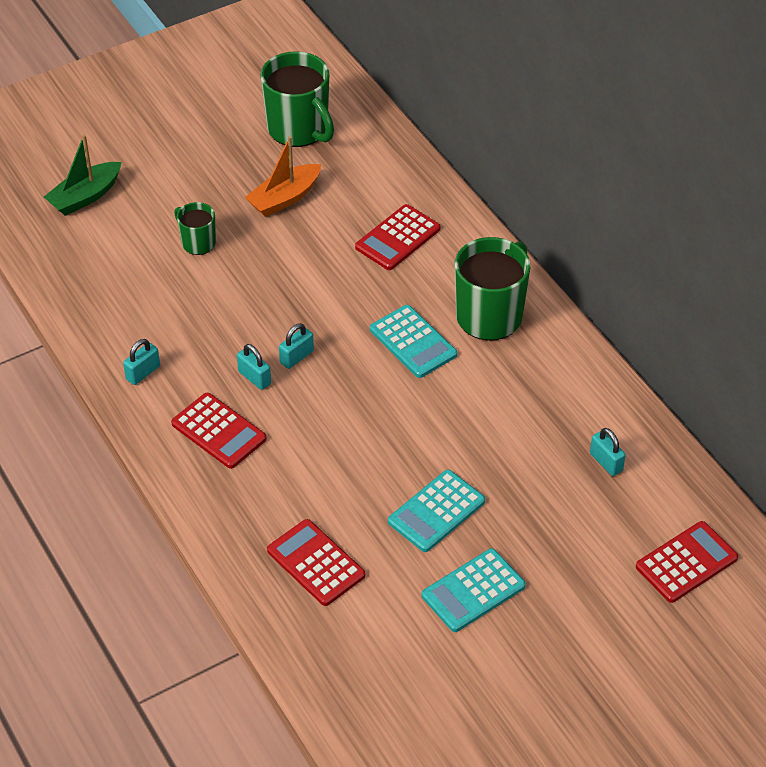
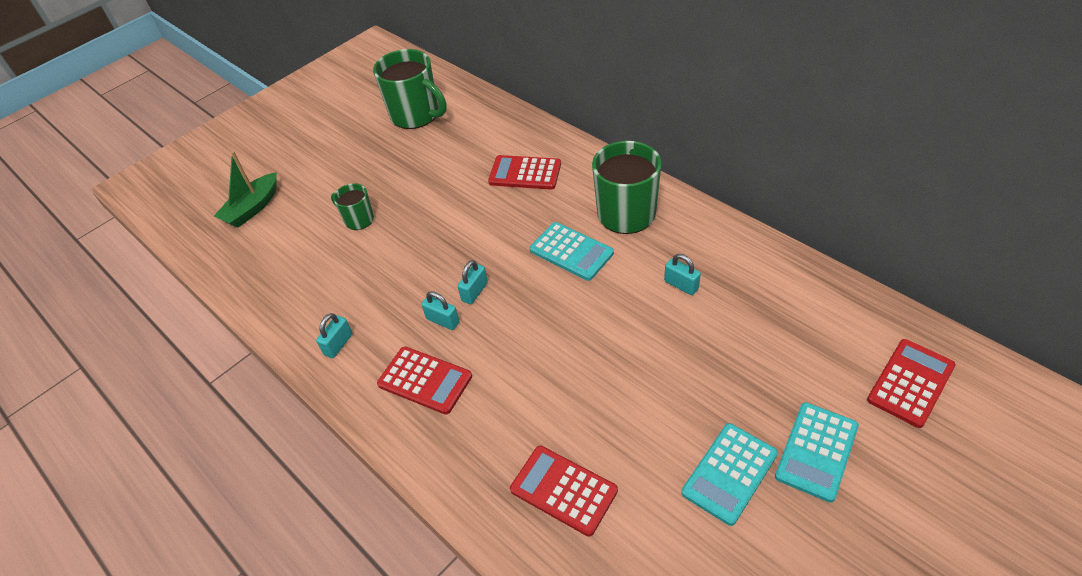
camera: 10 degrees left, 0 degrees up
(284, 198) = (421, 167): orange boat -> none
(397, 238) = (525, 173): red calculator -> red calculator turned 75 degrees clockwise
(436, 511) = (658, 400): turquoise calculator -> turquoise calculator (816, 451)
(606, 462) = (787, 309): turquoise padlock -> turquoise padlock (681, 285)

